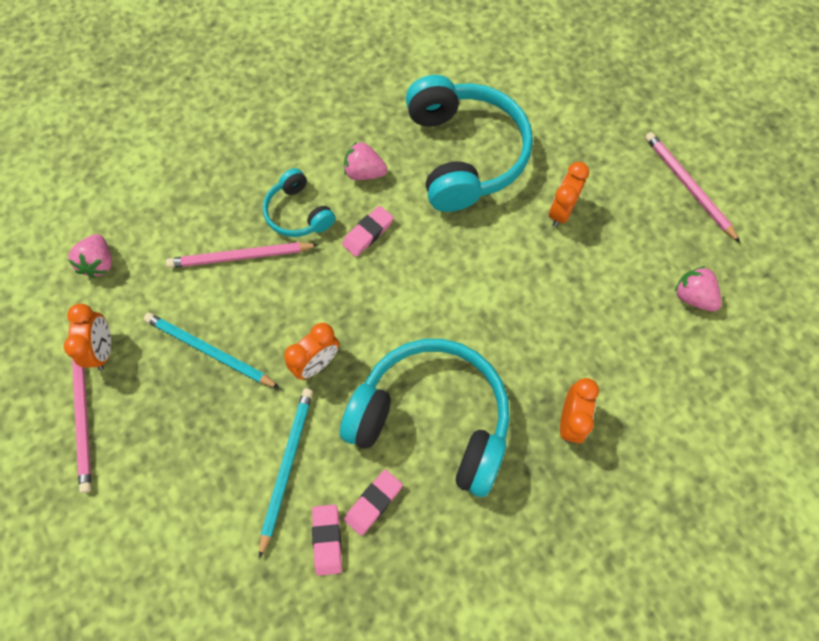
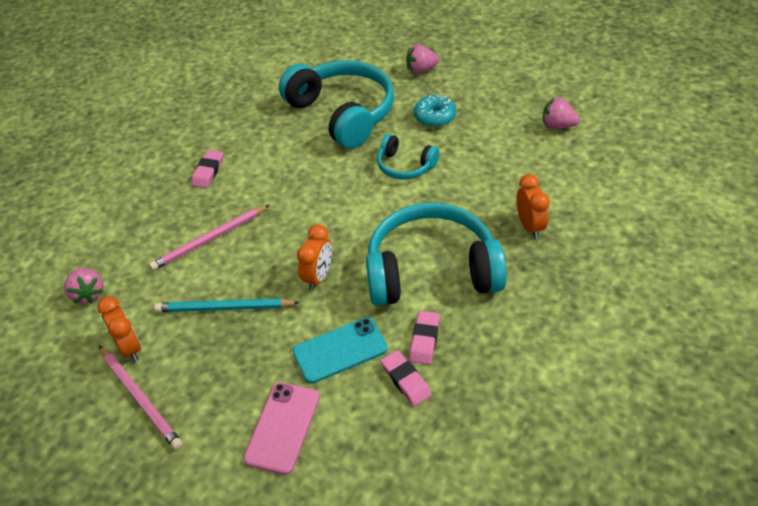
camera: 25 degrees left, 20 degrees down
(186, 524) = (283, 427): none -> pink phone
(286, 466) = (340, 350): turquoise pencil -> turquoise phone
(298, 213) = (238, 195): turquoise headphones -> turquoise headphones (405, 166)
(364, 173) = (274, 152): pink strawberry -> pink strawberry (421, 70)
(368, 233) = (302, 185): pink eraser -> pink eraser (208, 172)
(561, 211) = (435, 117): orange clock -> turquoise donut
(688, 186) = (509, 71): pink pencil -> none

